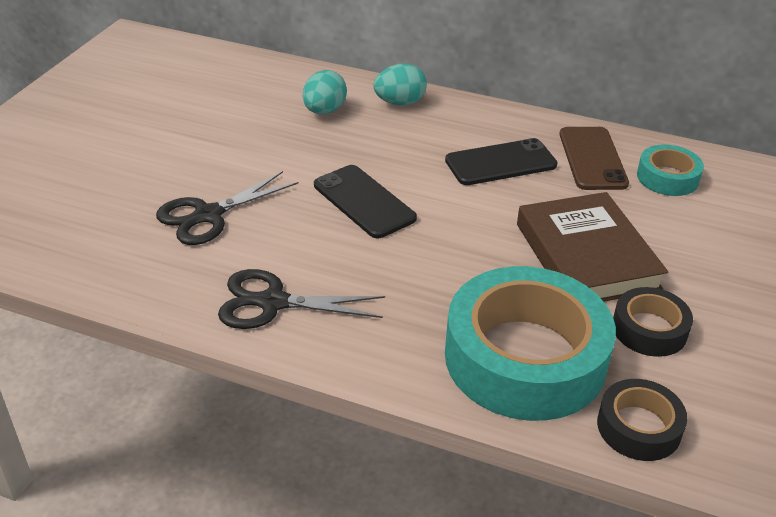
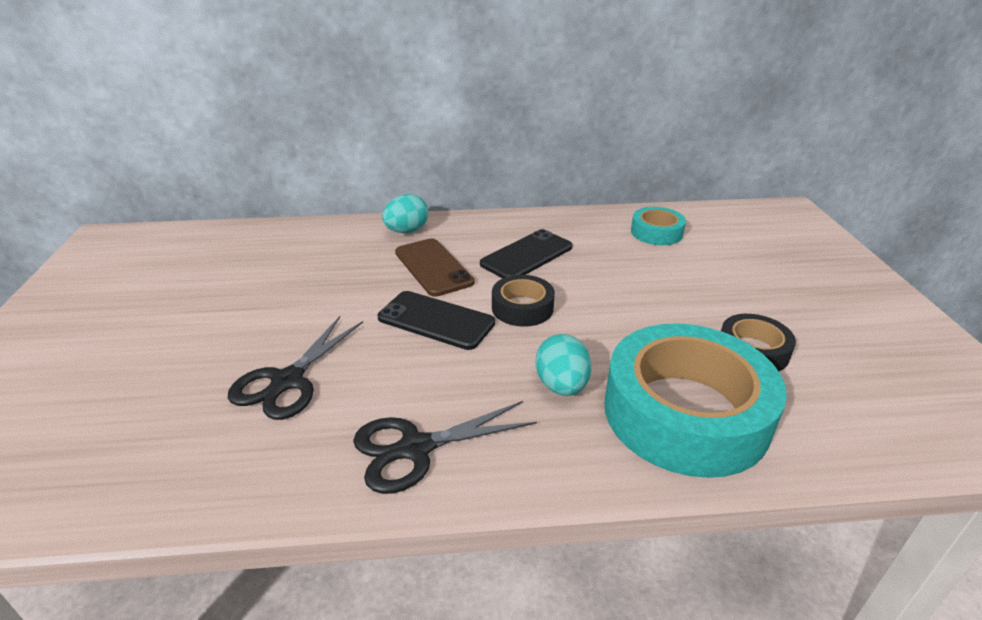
camera: 25 degrees left, 5 degrees down
(324, 111) = (344, 254): turquoise egg -> turquoise egg (561, 386)
(586, 256) = (654, 308): brown book -> none
(592, 159) = (592, 234): brown phone -> brown phone (433, 267)
(638, 427) = (826, 439): black tape -> black tape (522, 308)

